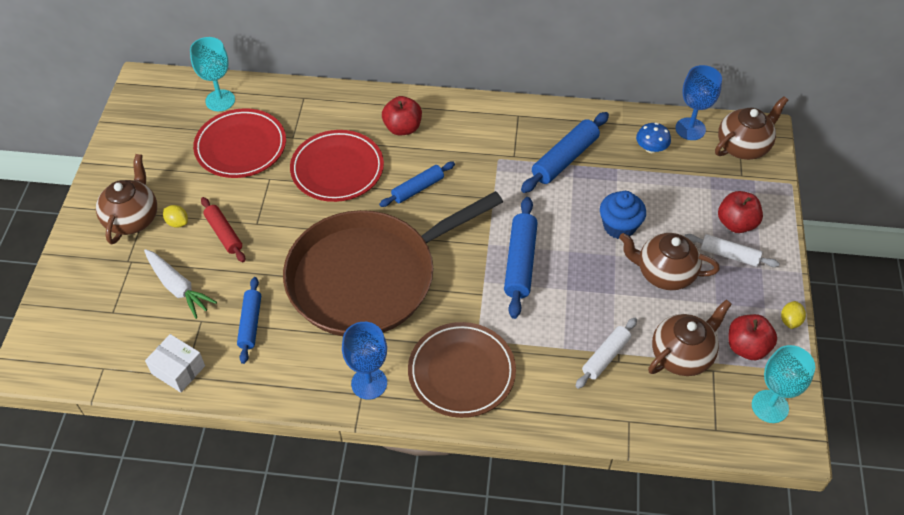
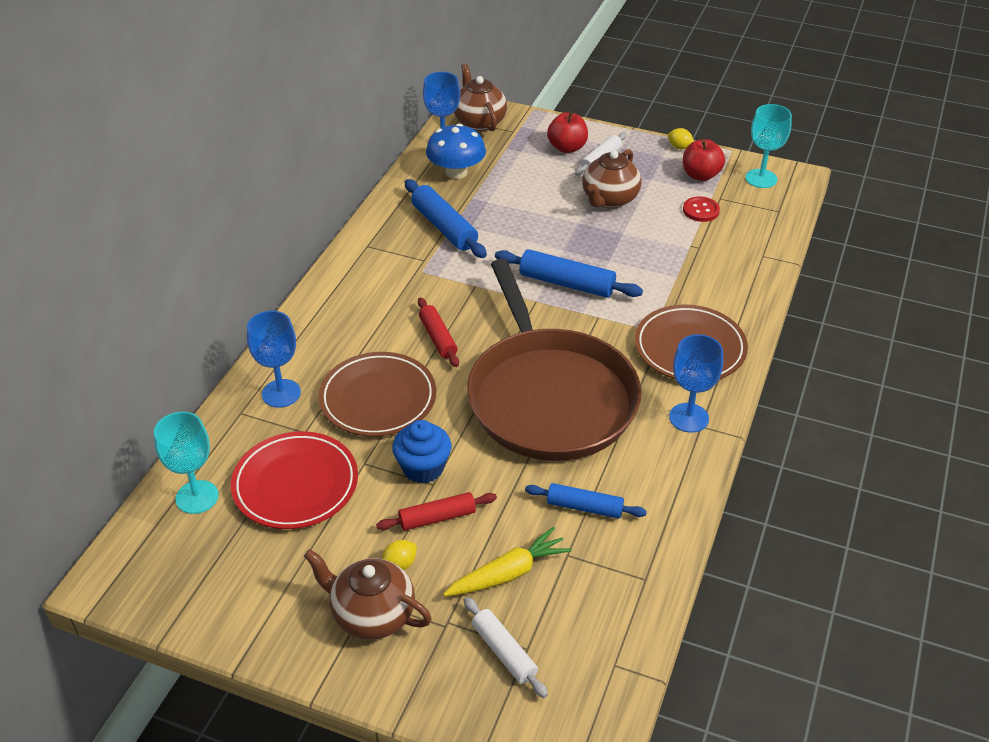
camera: 75 degrees left, 10 degrees down
(178, 287) = (508, 573): white carrot -> yellow carrot
(178, 370) = (635, 584): white box -> none
(328, 113) = (281, 393): none -> blue goblet
(337, 169) = (378, 399): red plate -> brown plate
(402, 128) = (340, 334): red apple -> none
(418, 189) = (438, 338): blue rolling pin -> red rolling pin
(606, 356) = (692, 253): white rolling pin -> white rolling pin (504, 652)
(619, 226) = (545, 212): blue cupcake -> blue cupcake (423, 468)
(651, 148) = (456, 172): blue mushroom -> blue mushroom, size x1.69
(682, 355) = (701, 210): brown teapot -> red button

